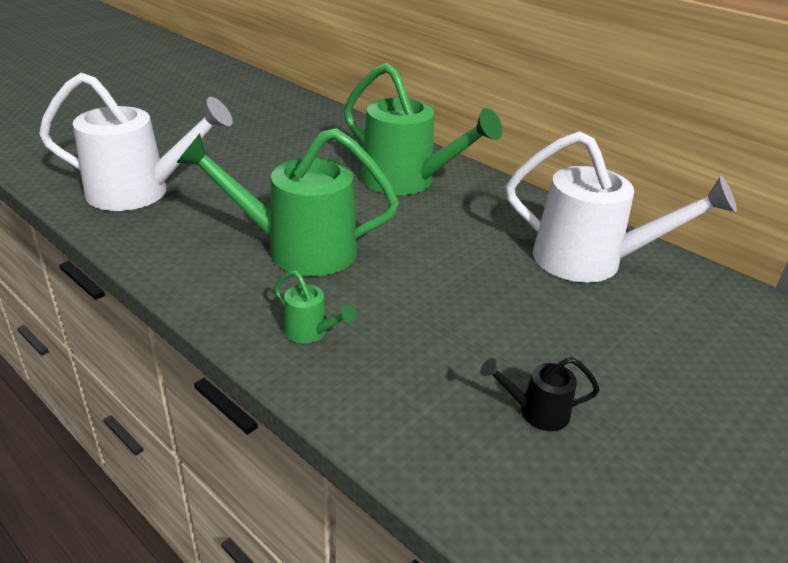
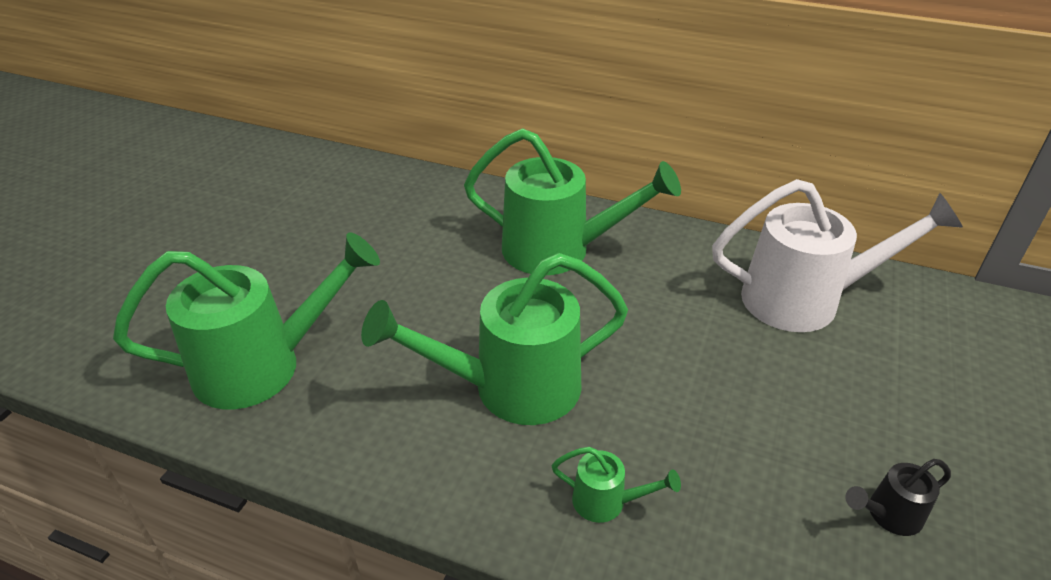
camera: 20 degrees left, 5 degrees up
(140, 192) = (263, 366): white watering can -> green watering can

